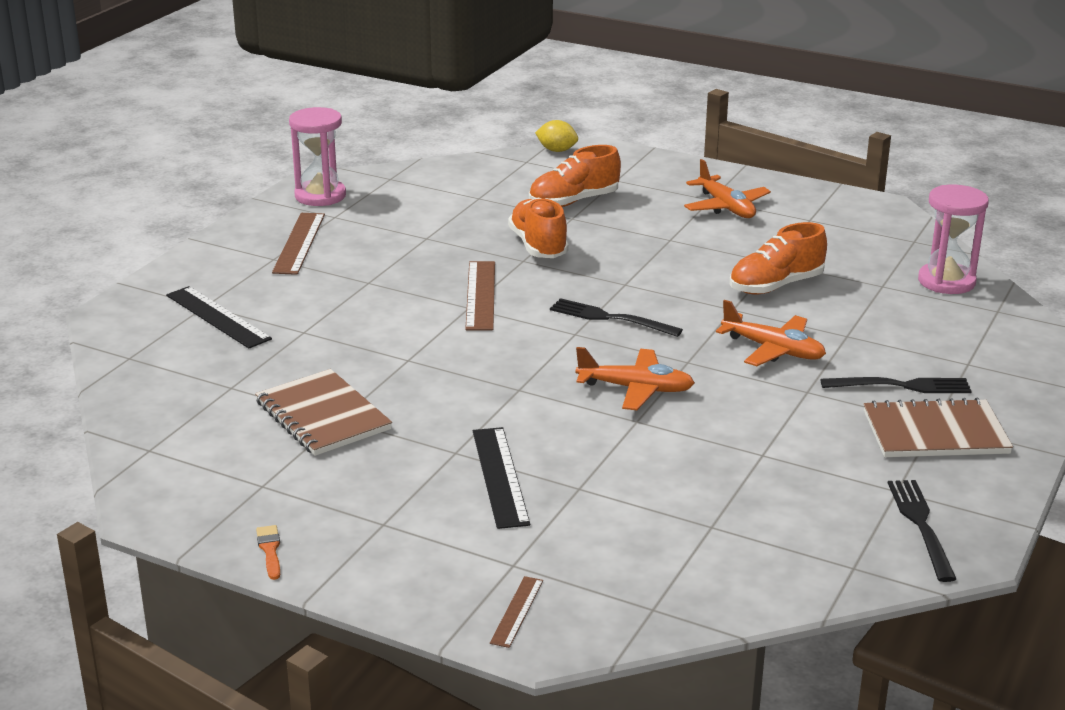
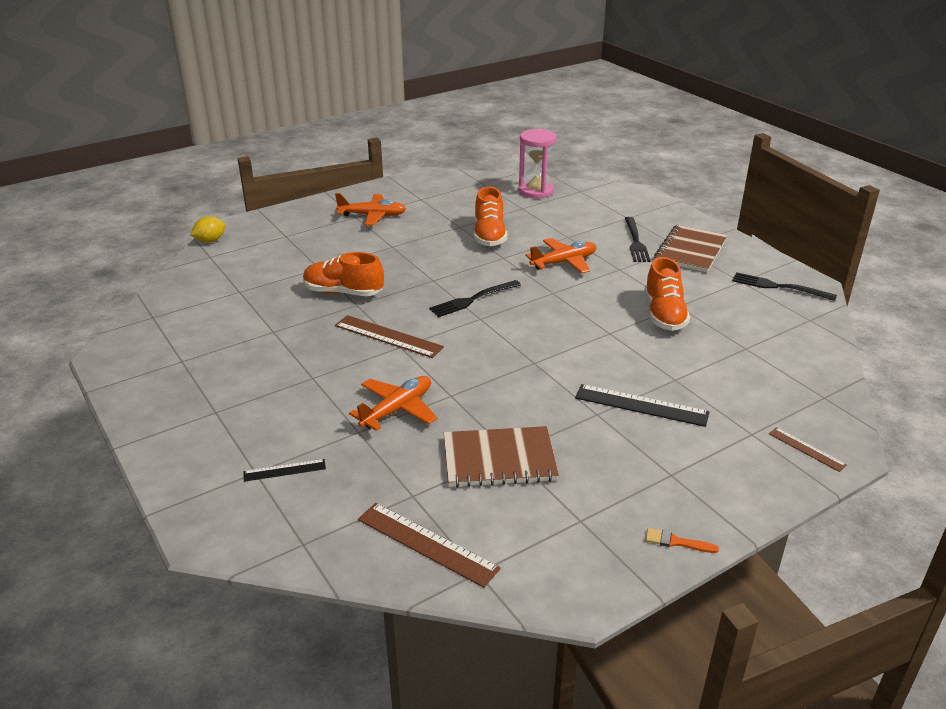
camera: 60 degrees left, 5 degrees up
(218, 317) = (284, 470): black ruler -> black ruler, size x0.56
(299, 243) = (205, 391): brown ruler -> brown ruler (427, 543)
(320, 196) = (135, 357): pink hourglass -> none
(573, 202) = (296, 260): orange shoe -> orange shoe (664, 314)
(635, 389) = (570, 320): orange plane -> orange plane (397, 409)
(902, 386) = (636, 242): black fork -> black fork turned 150 degrees clockwise

